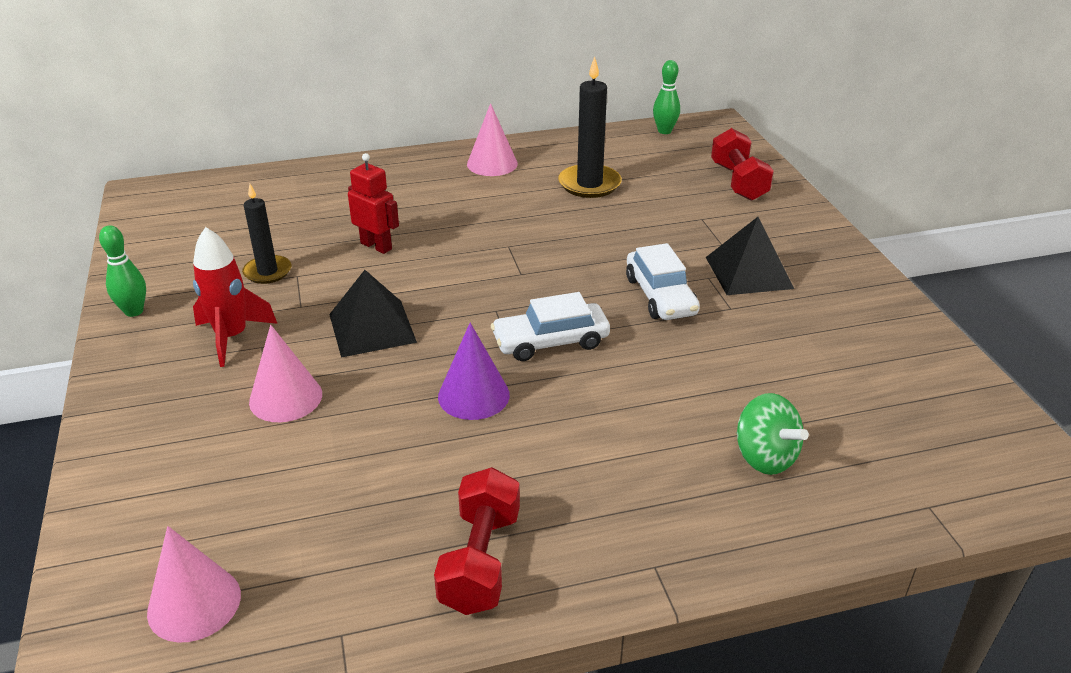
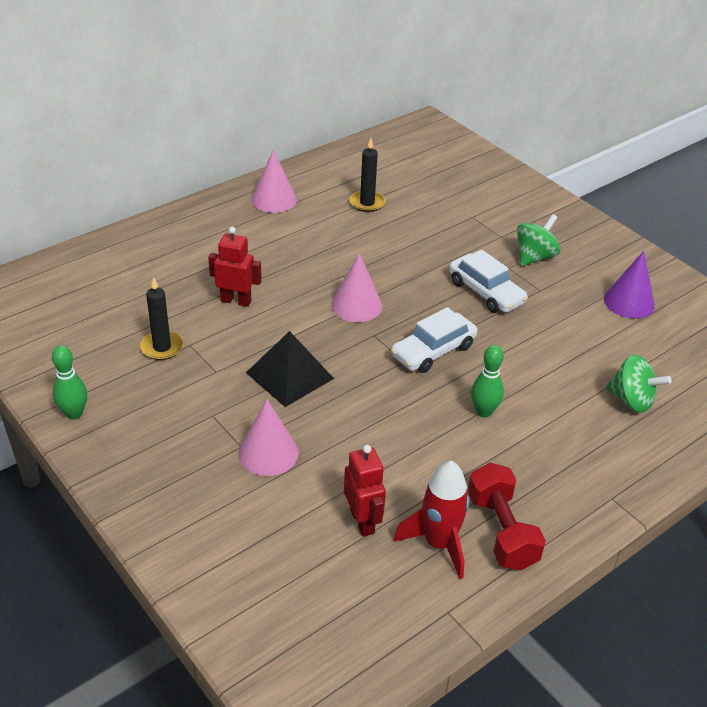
camera: 25 degrees left, 5 degrees up
(194, 603) = (330, 627): pink cone -> pink cone (356, 305)
(232, 337) = (181, 414): red rocket -> red rocket (438, 544)
(326, 498) = (362, 521): none -> red robot
(473, 395) = (408, 410): purple cone -> purple cone (629, 302)
(589, 184) = (367, 203): black candle -> black candle, size x0.66
(664, 131) = (392, 139): green bowling pin -> green bowling pin (483, 412)
(738, 182) = (478, 177): red dumbbell -> none
(749, 272) = (534, 257): black pyramid -> green spinning top

